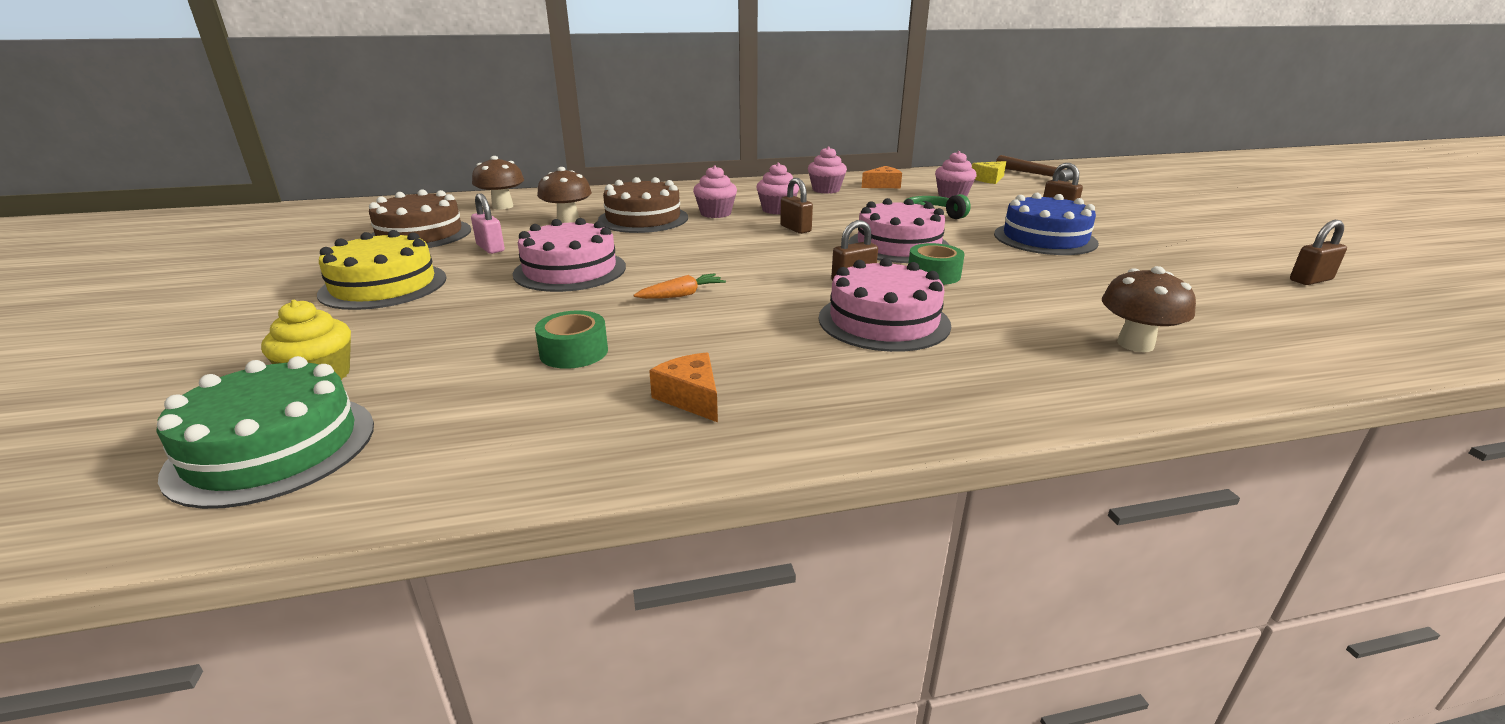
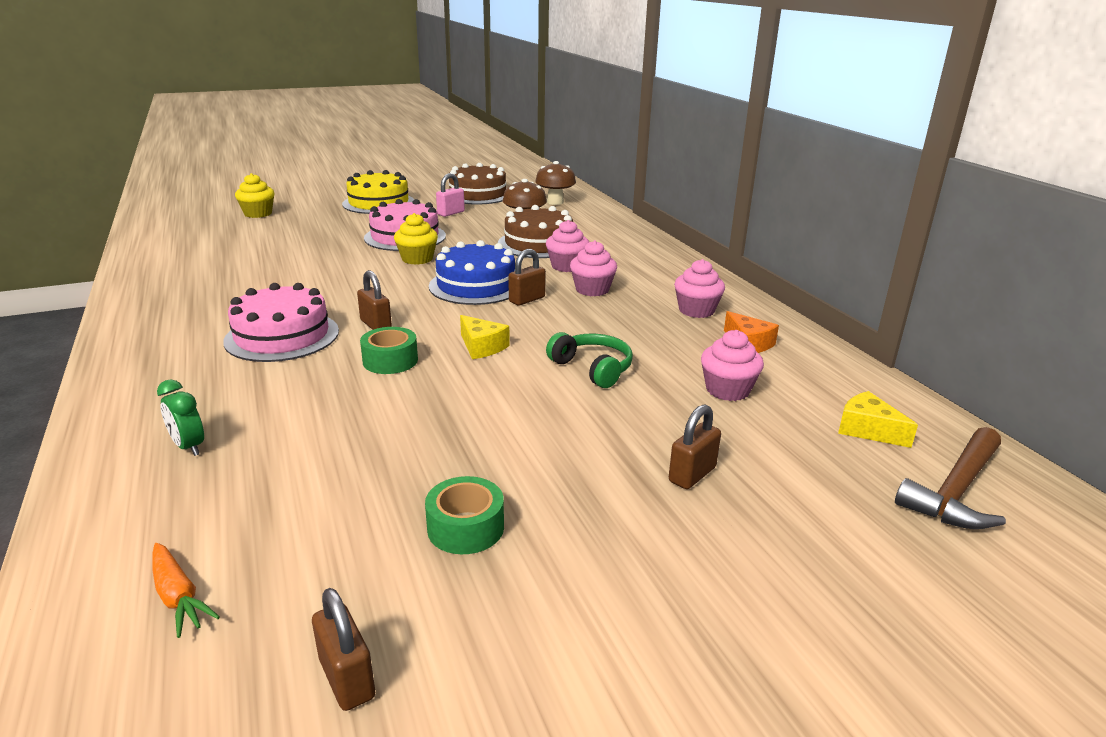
camera: 80 degrees right, 0 degrees up
(273, 448) = (191, 220): green cake -> none
(574, 352) = (265, 253): green tape -> green tape (465, 527)
(660, 265) = (417, 259): none -> yellow cupcake
(681, 295) = (351, 270): orange carrot -> orange carrot (178, 597)
(691, 398) = (190, 284): orange cheese -> none
(898, 245) = (482, 347): pink cake -> yellow cheese
(1044, 238) = (529, 441): blue cake -> blue cake (476, 285)
(1135, 344) = (189, 447): brown mushroom -> green clock

